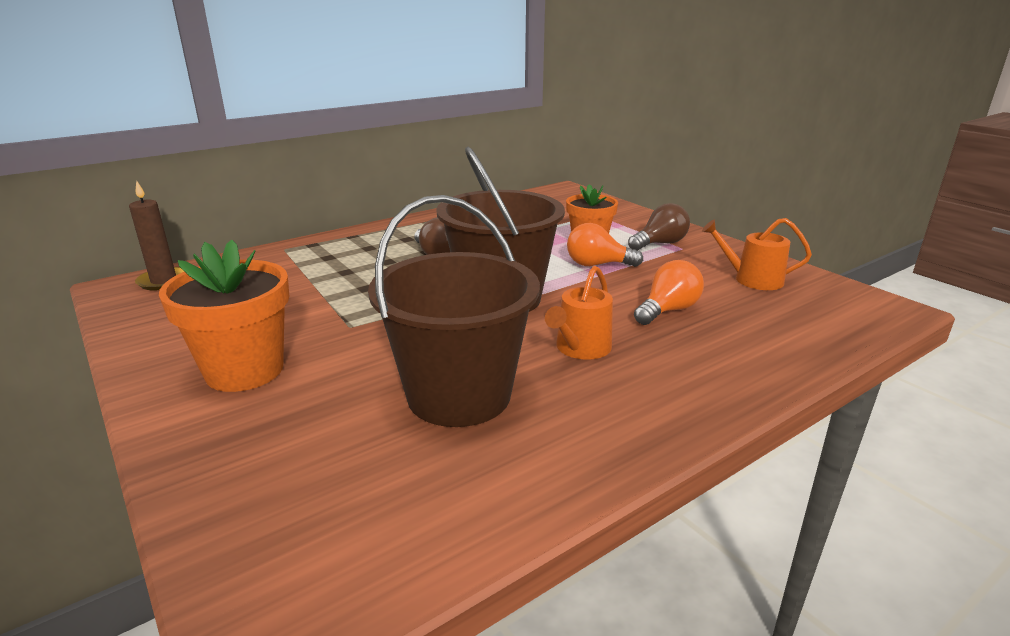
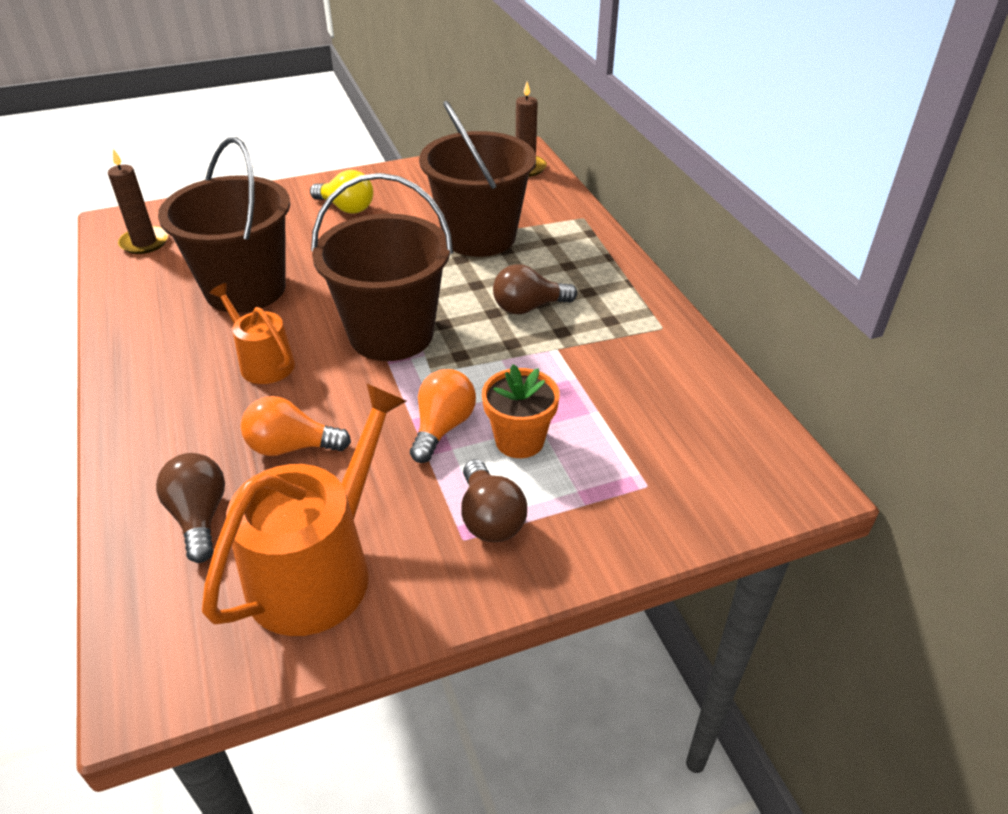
camera: 105 degrees right, 15 degrees up
(244, 370) = (346, 208): orange flower pot -> yellow light bulb
(321, 285) = (479, 237): none -> brown bucket
(351, 545) = (144, 242): none -> brown candle
(668, 310) = (291, 447): orange light bulb -> orange light bulb turned 120 degrees clockwise
(752, 279) = (319, 569): orange watering can -> orange watering can, size x1.76
(769, 327) = (199, 517): none -> brown light bulb

